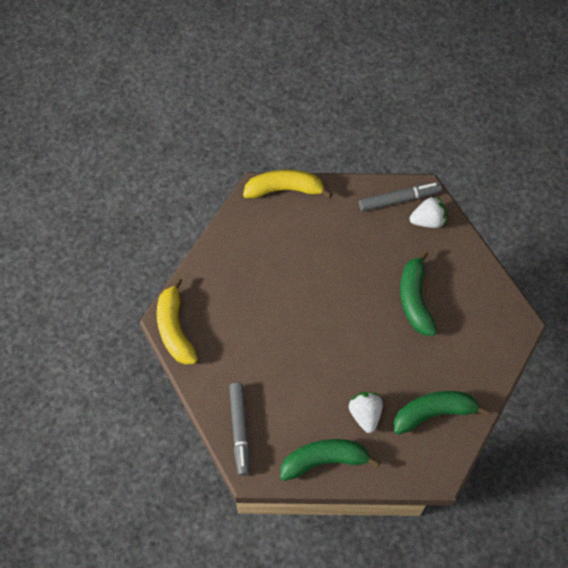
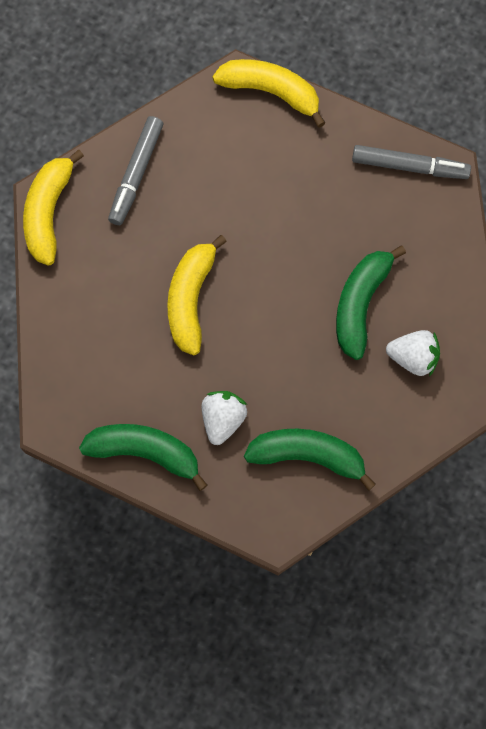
camera: 25 degrees right, 10 degrees up
(240, 430) = (64, 370): grey marker -> grey marker (136, 174)
(302, 345) = (191, 299): none -> yellow banana
(428, 221) = (431, 210): white strawberry -> white strawberry (413, 358)

